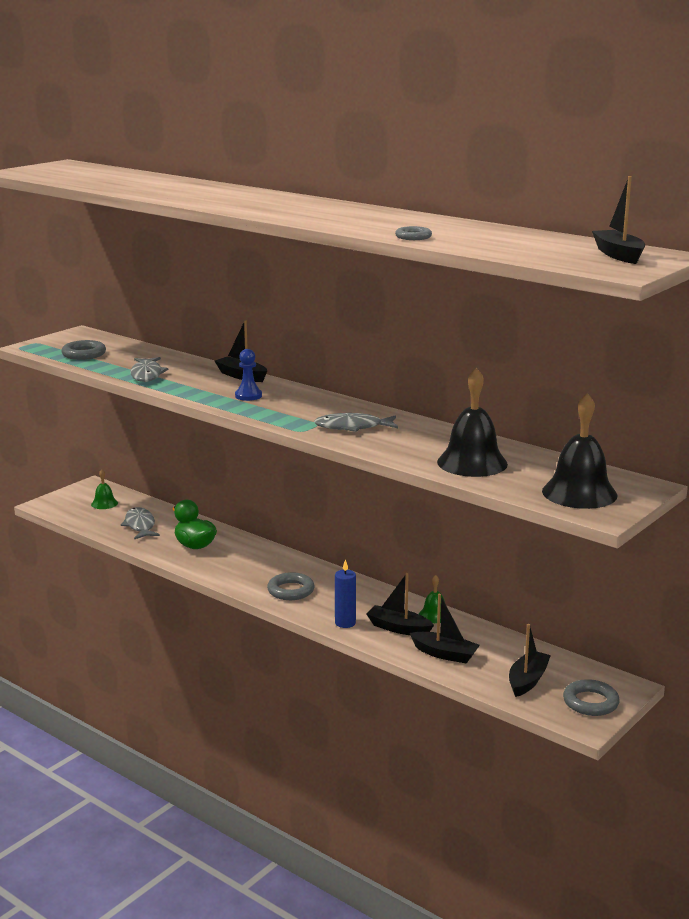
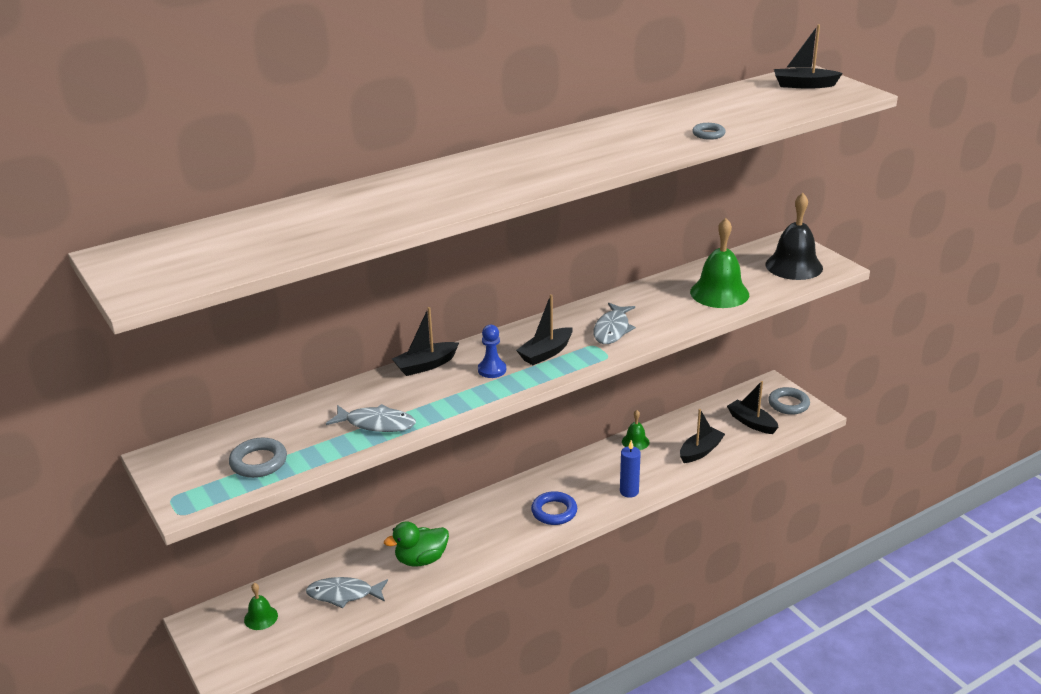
camera: 70 degrees left, 10 degrees up
(290, 590) = (554, 512): grey ring -> blue ring
(398, 628) = (650, 465): black boat -> black boat (546, 353)
(472, 463) = (719, 293): black bell -> green bell

